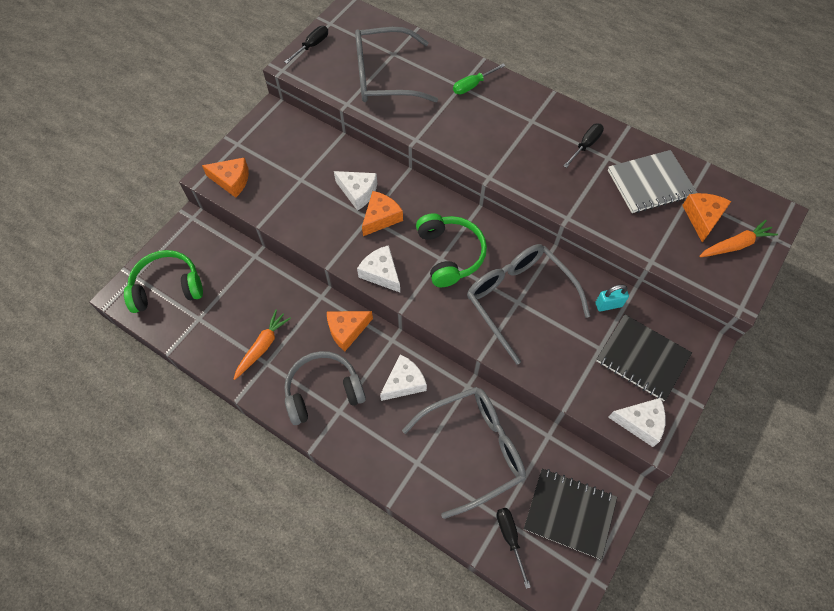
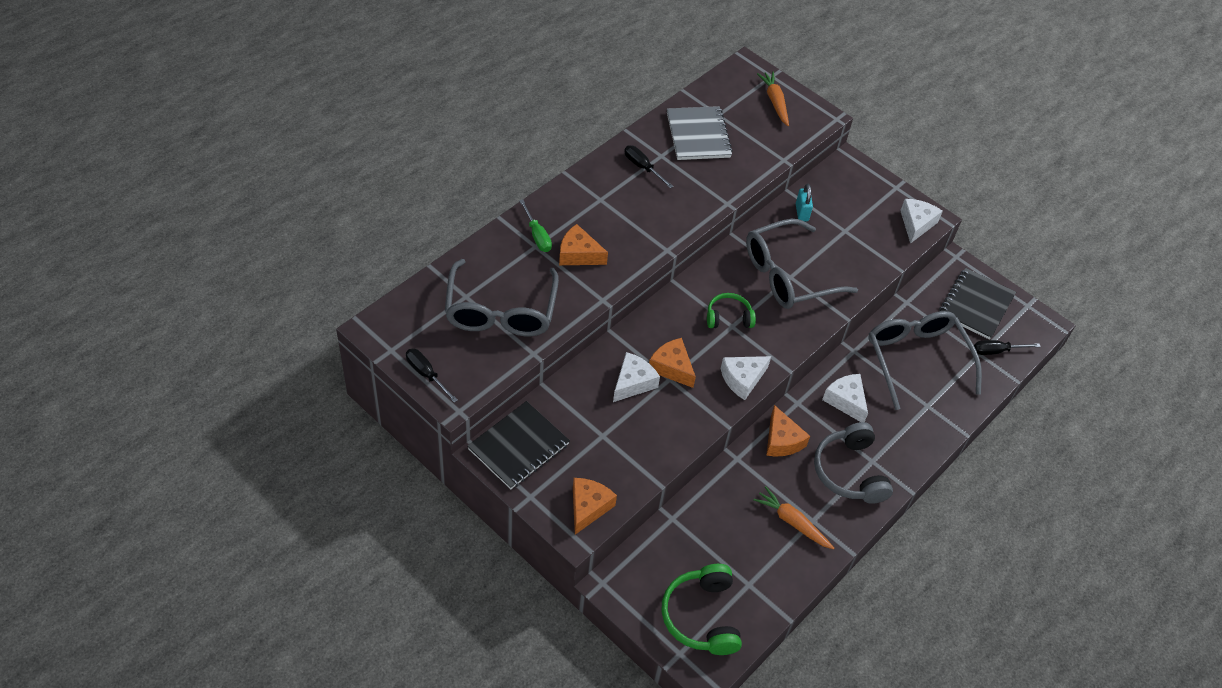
camera: 85 degrees left, 10 degrees down
(450, 254) = (728, 317): green headphones -> green headphones, size x0.62
(642, 358) = (857, 205): black notebook -> black notebook (519, 447)
(702, 218) = (743, 113): orange cheese -> orange cheese (578, 254)

